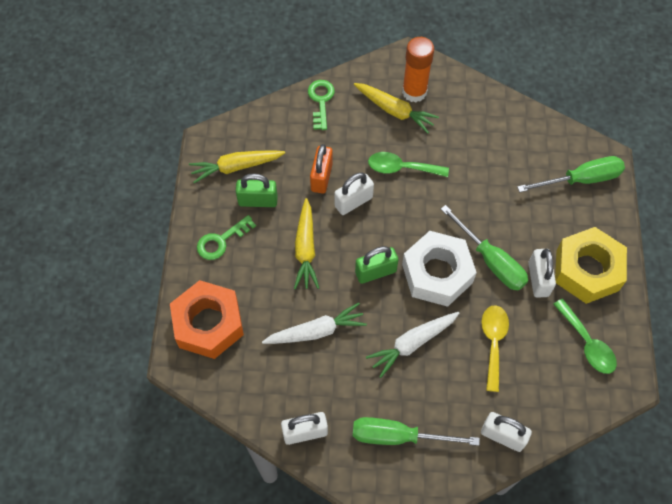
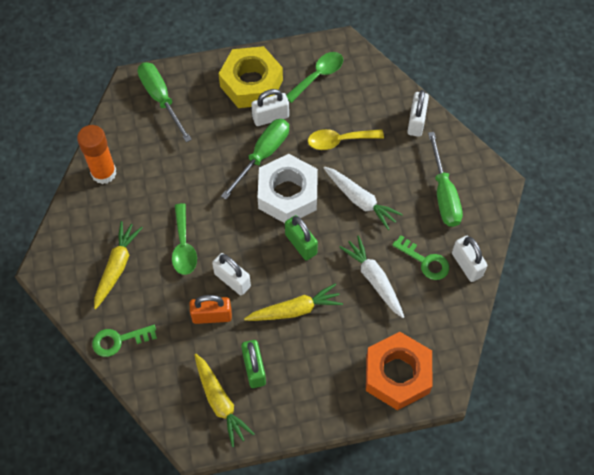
camera: 105 degrees left, 0 degrees up
(221, 241) = (308, 390): green key -> green key (425, 261)
(414, 92) = (89, 253): orange glue stick -> orange glue stick (104, 173)

